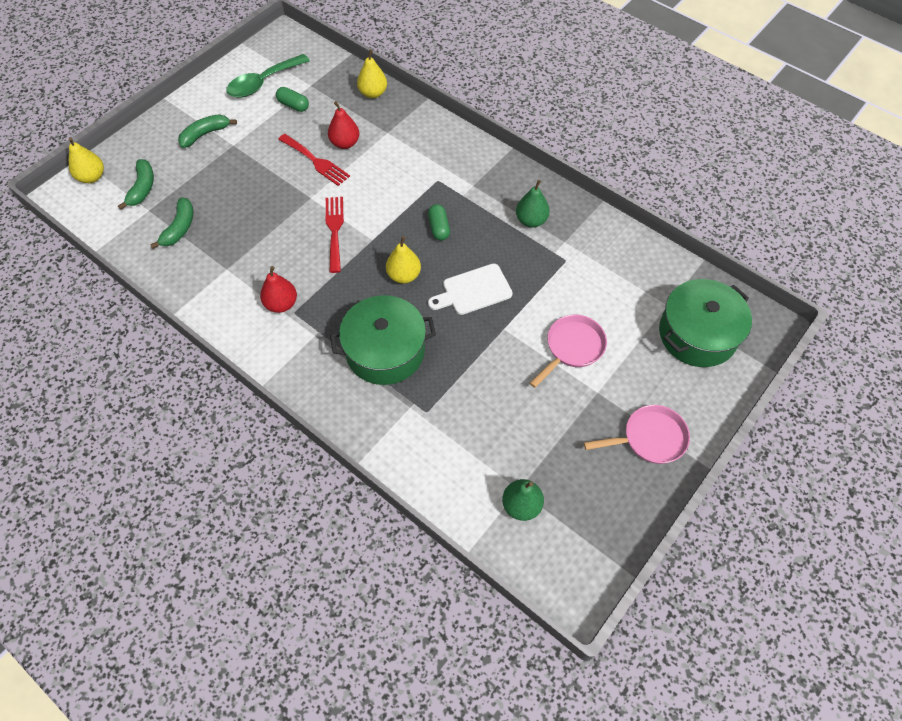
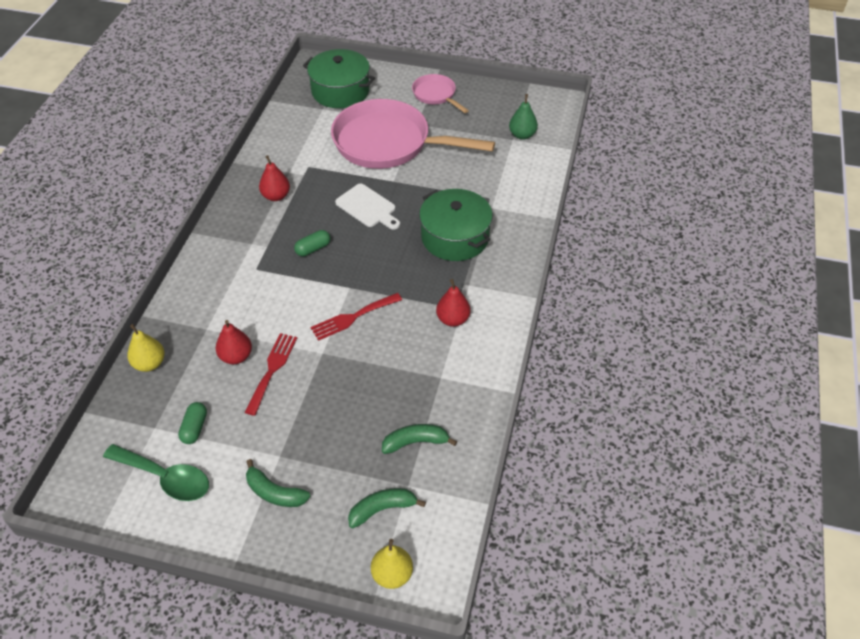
camera: 115 degrees left, 10 degrees down
(404, 275) = (376, 252): yellow pear -> none
(531, 220) = (276, 196): green pear -> red pear
(572, 348) = (388, 143): pink pan -> pink pan, size x2.09

